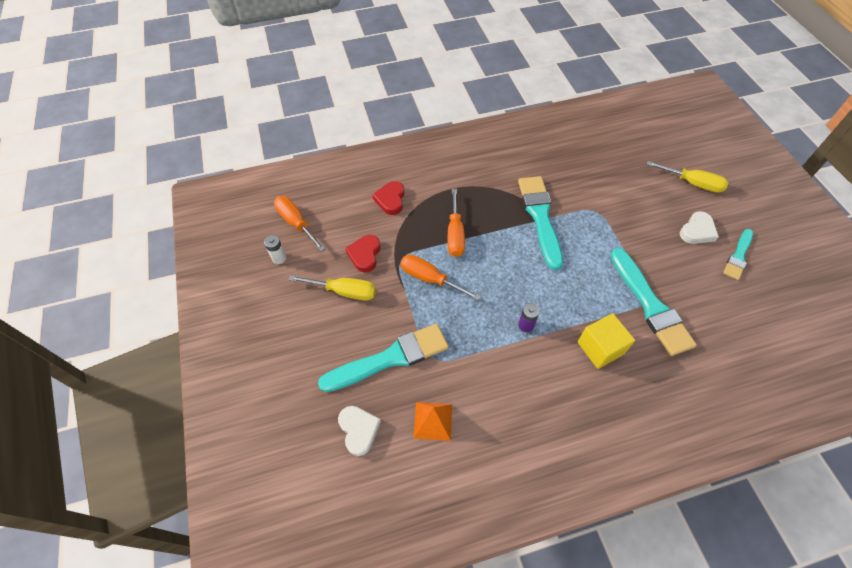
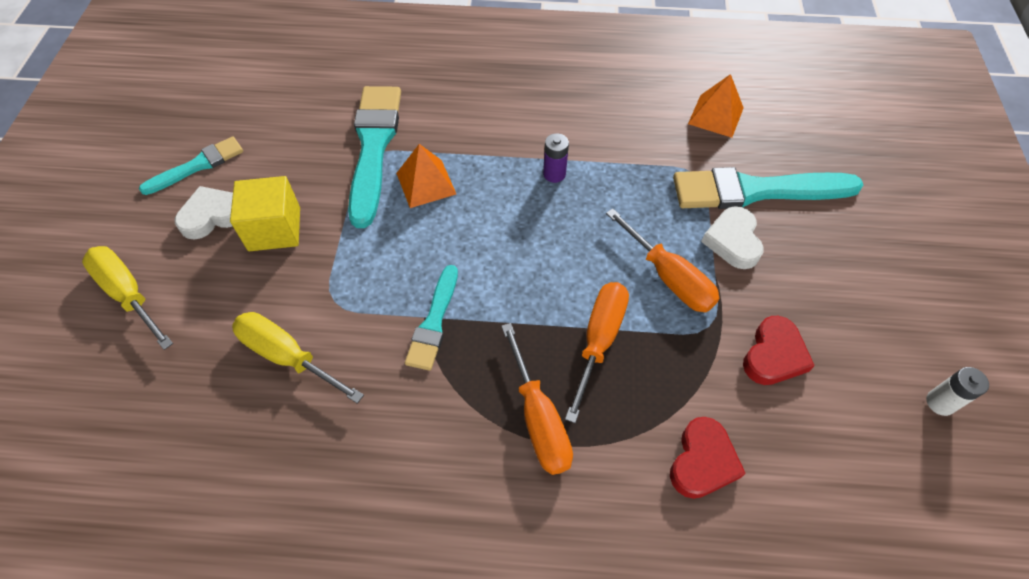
camera: 160 degrees left, 0 degrees up
(296, 223) = (911, 474): orange screwdriver -> orange screwdriver (538, 419)
(344, 291) = (816, 301): yellow screwdriver -> yellow screwdriver (287, 356)
(359, 430) = (808, 131): white heart -> white heart (733, 241)
(540, 217) = (434, 322): turquoise brush -> turquoise brush, size x0.57
(599, 291) = (426, 183): none -> orange pyramid
(600, 348) = (475, 124): yellow cube -> yellow cube (274, 229)

